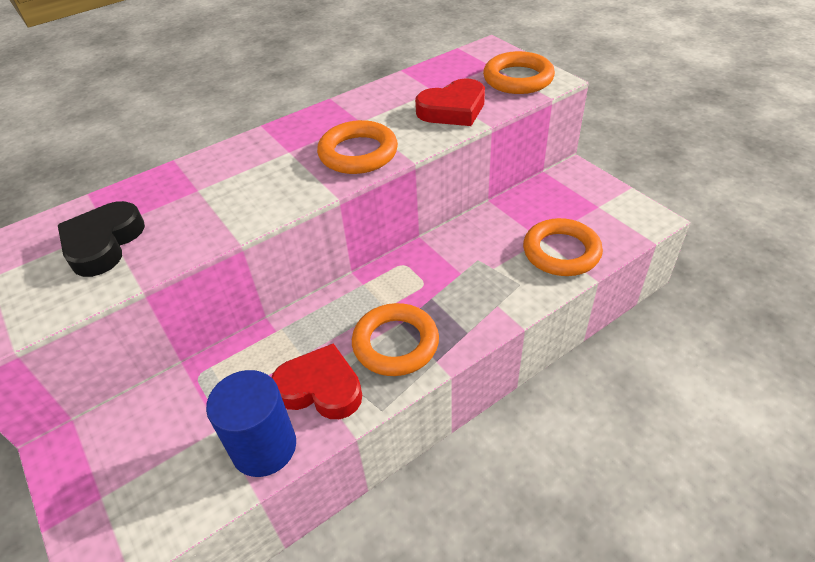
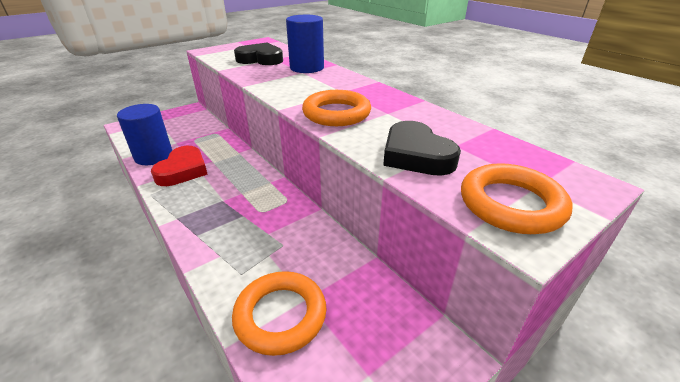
camera: 85 degrees right, 10 degrees down
(179, 186) = (307, 68): none -> blue cylinder
(395, 343) = (203, 198): orange ring -> none
(453, 109) = (416, 155): red heart -> black heart

